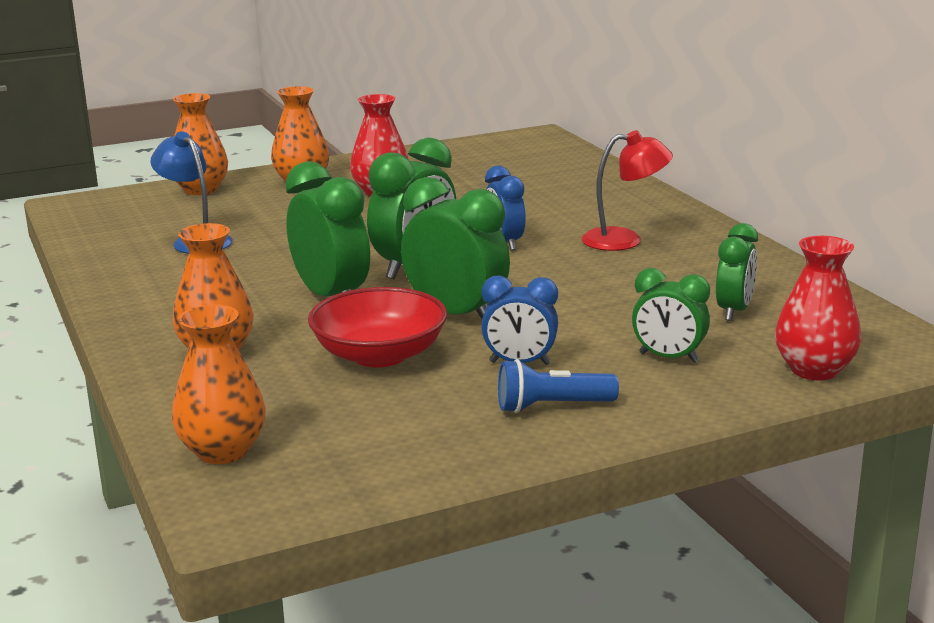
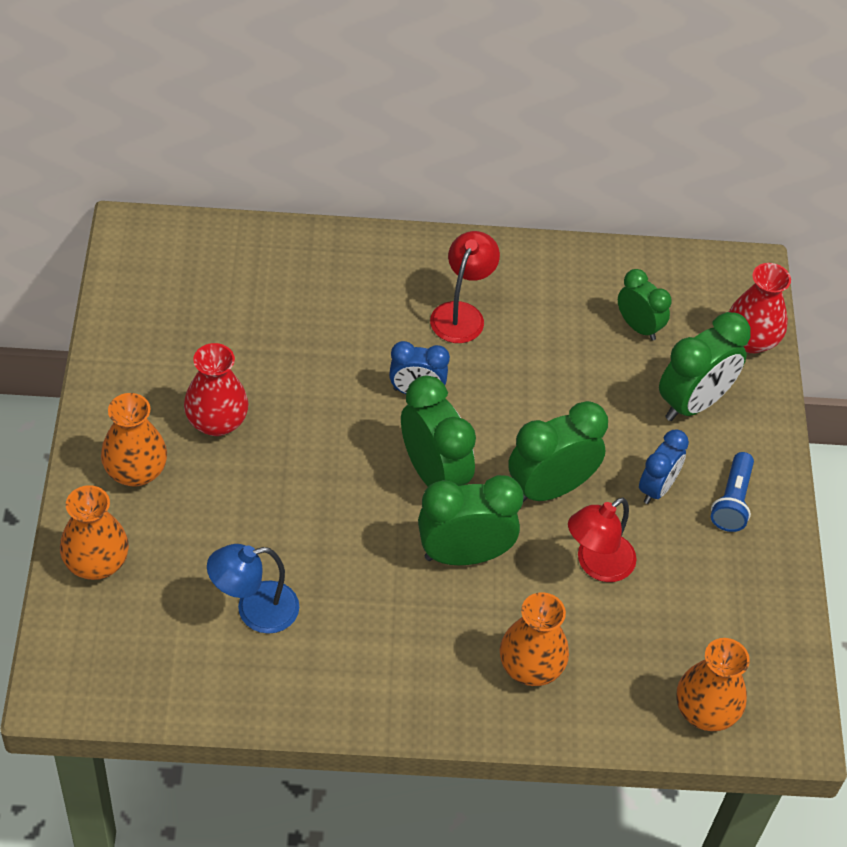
camera: 70 degrees left, 30 degrees up
(379, 355) = (597, 565): red bowl -> red lamp
(668, 358) = (693, 403): green clock -> green clock, size x1.61

